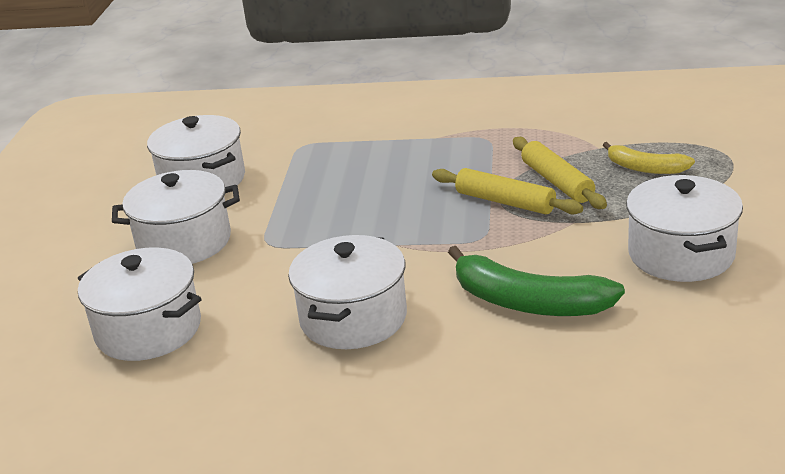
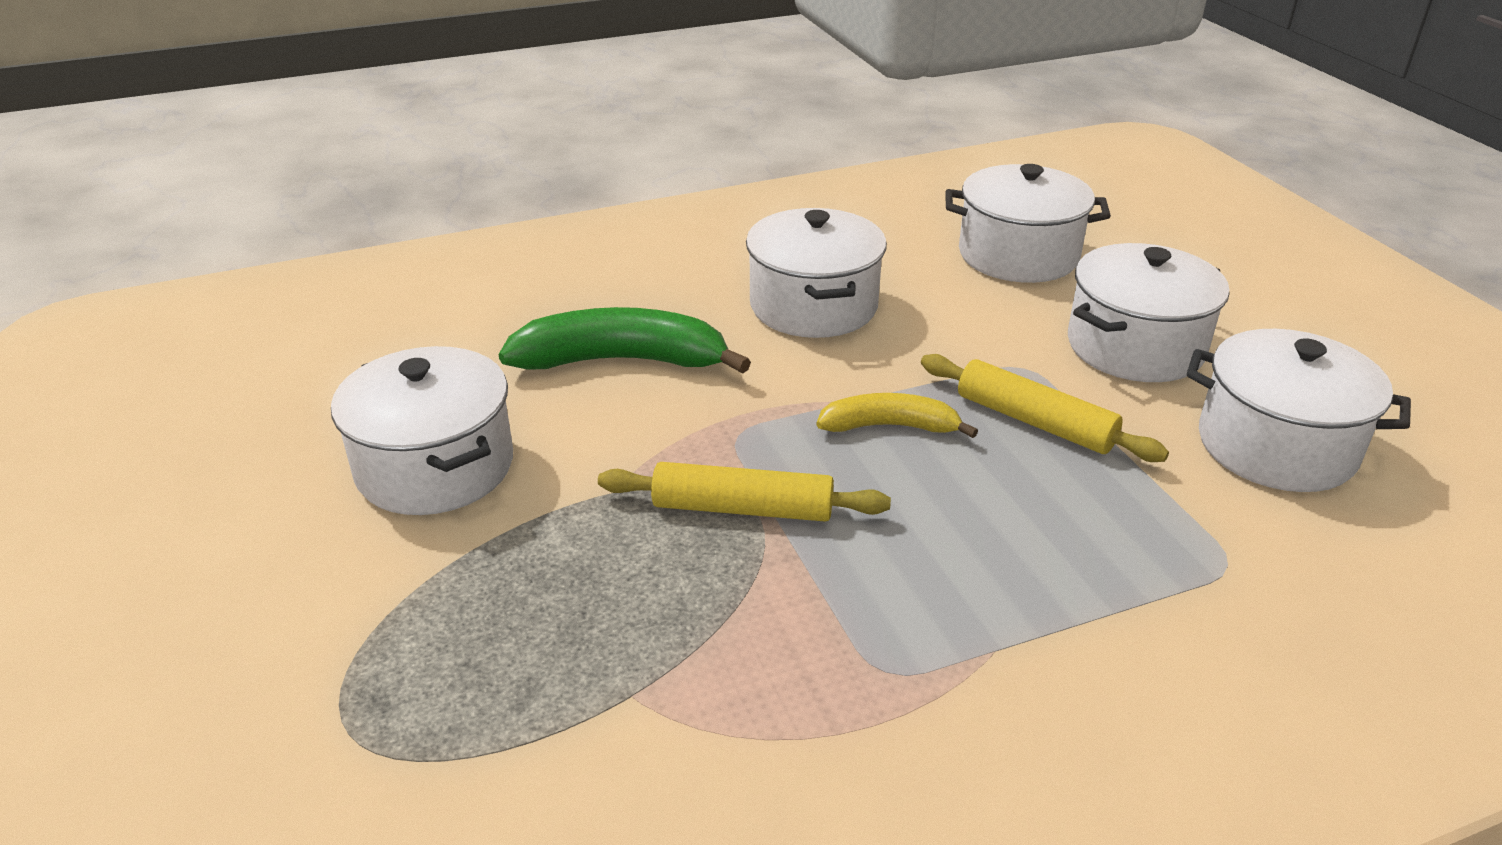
camera: 150 degrees right, 5 degrees up
(557, 182) = (676, 574): yellow rolling pin -> yellow rolling pin (1034, 422)
(645, 168) = (520, 650): yellow banana -> yellow banana (890, 426)

